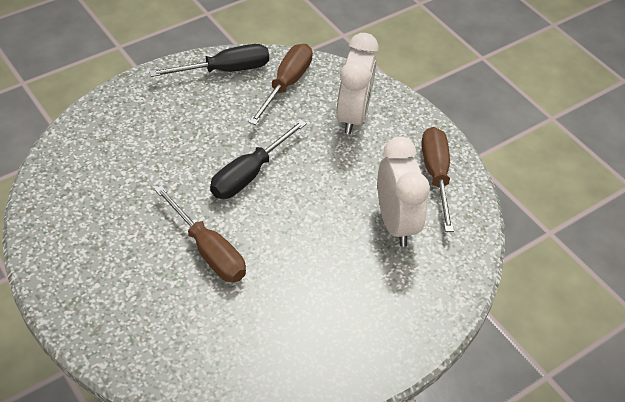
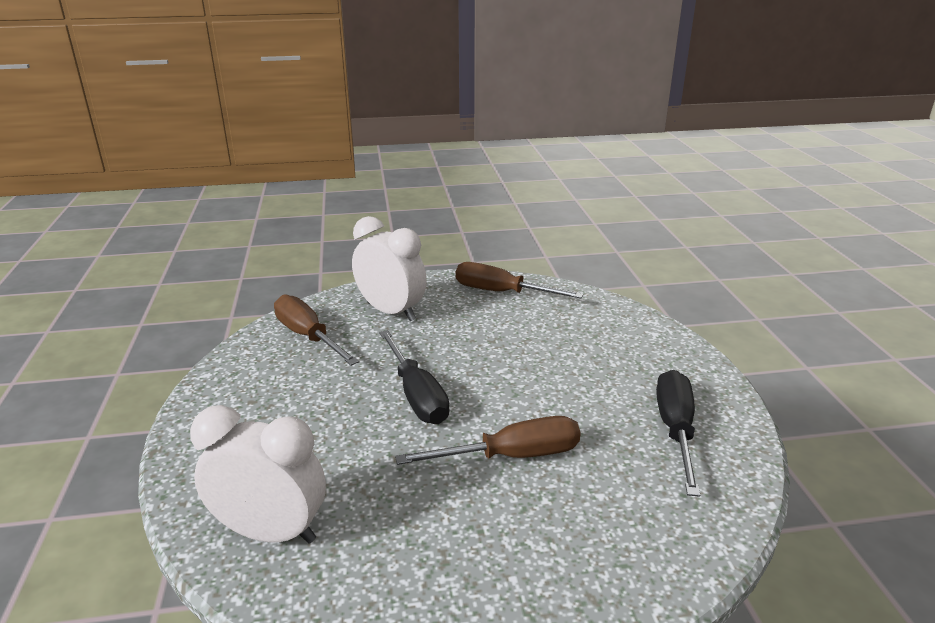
camera: 60 degrees left, 20 degrees down
(225, 70) = (241, 369): black screwdriver -> black screwdriver (675, 430)
(395, 223) = (545, 327): white clock -> white clock (270, 532)

